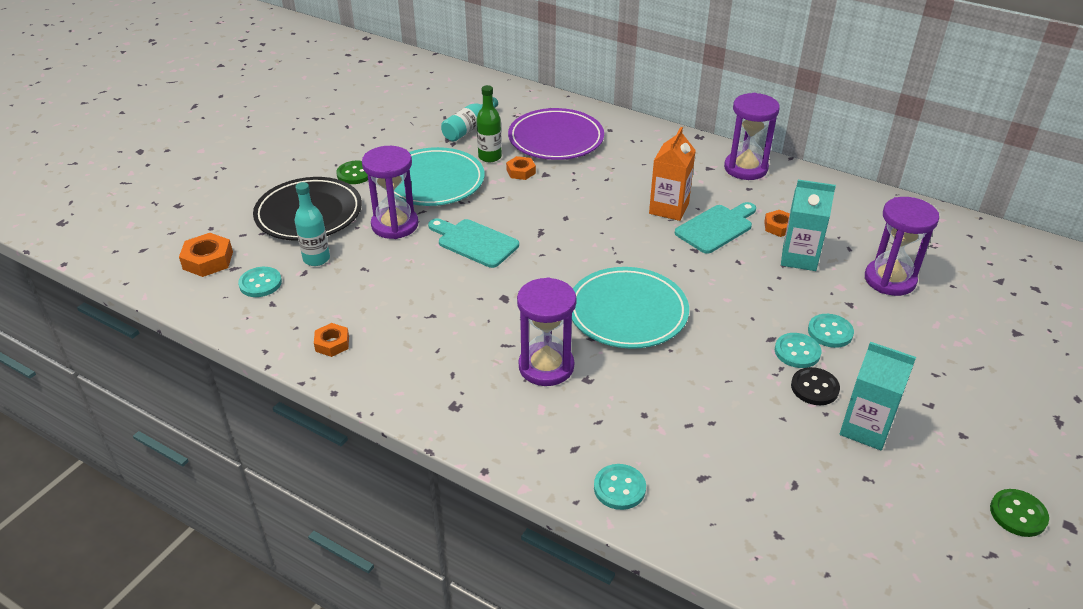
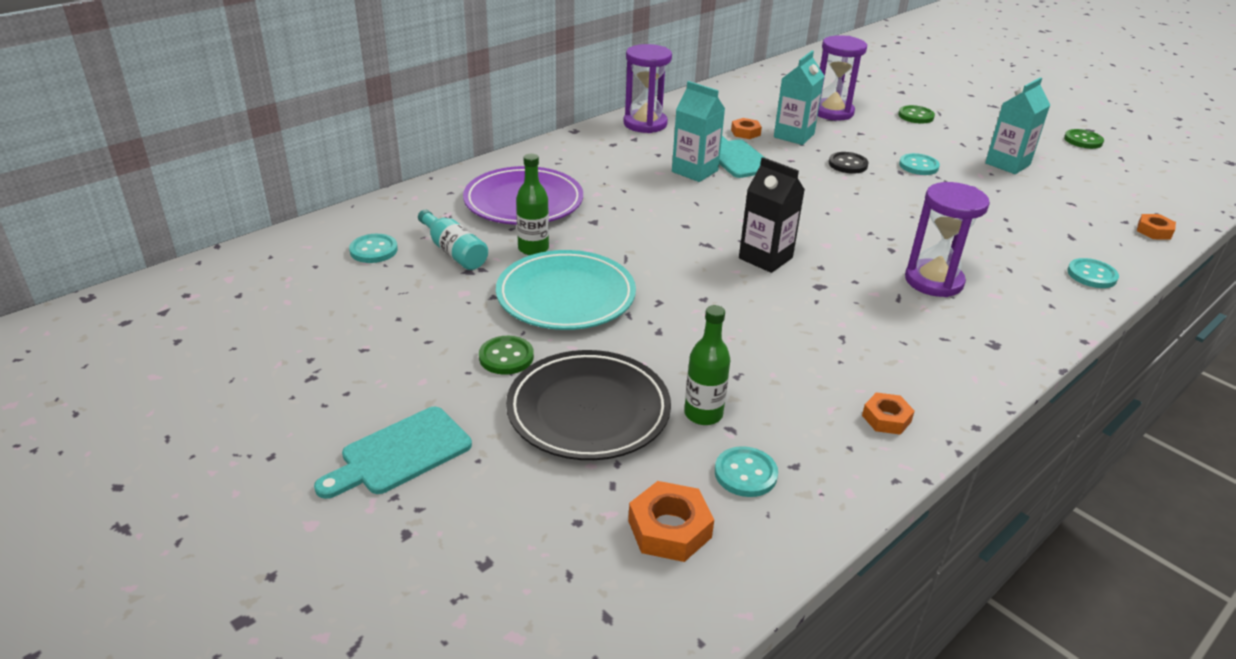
camera: 75 degrees left, 5 degrees down
(316, 259) = (703, 414): turquoise bottle -> green bottle
(395, 225) = (650, 339): purple hourglass -> none
(474, 242) = (710, 287): turquoise cutting board -> turquoise cutting board (400, 453)
(521, 171) = (579, 235): orange nut -> orange nut (1154, 231)
(535, 264) = (765, 258): none -> black carton
(627, 312) = (856, 224): turquoise plate -> none
(669, 208) = (695, 171): orange carton -> turquoise carton
(814, 388) = (962, 170): black button -> black button (848, 164)
(830, 332) = (895, 148): turquoise button -> turquoise button (373, 250)
(945, 347) = (916, 116): none -> green button

